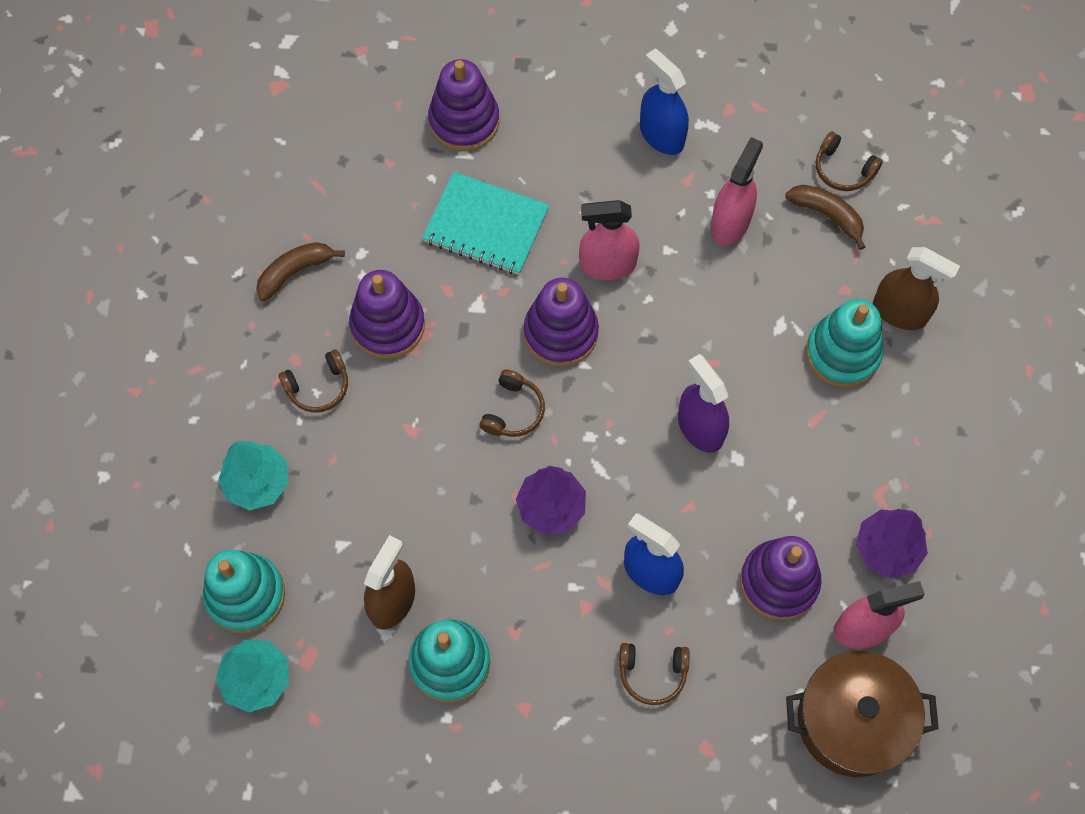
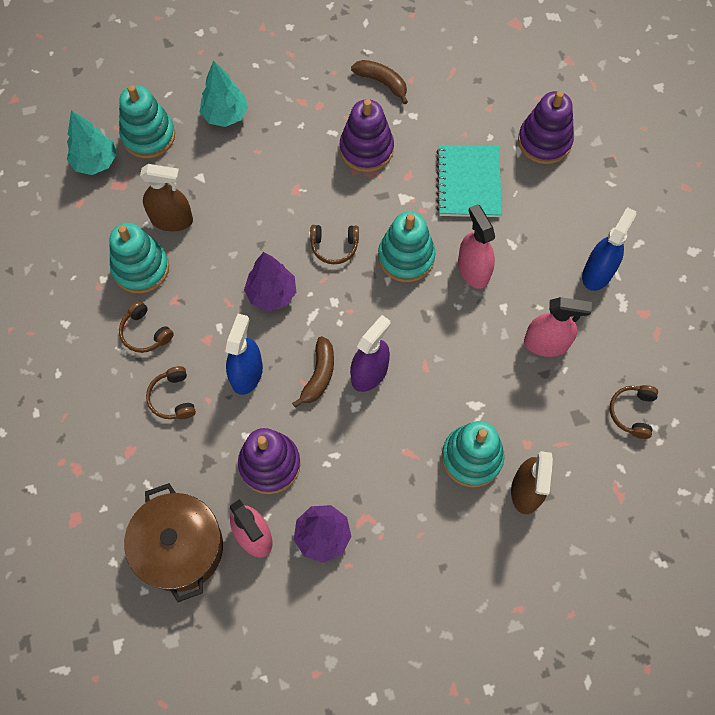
camera: 70 degrees right, 0 degrees up
(318, 387) = (305, 125): brown headphones -> brown headphones (145, 333)
(561, 333) = (406, 257): purple stacking toy -> turquoise stacking toy
(827, 215) = (586, 412): brown banana -> brown banana (319, 375)

